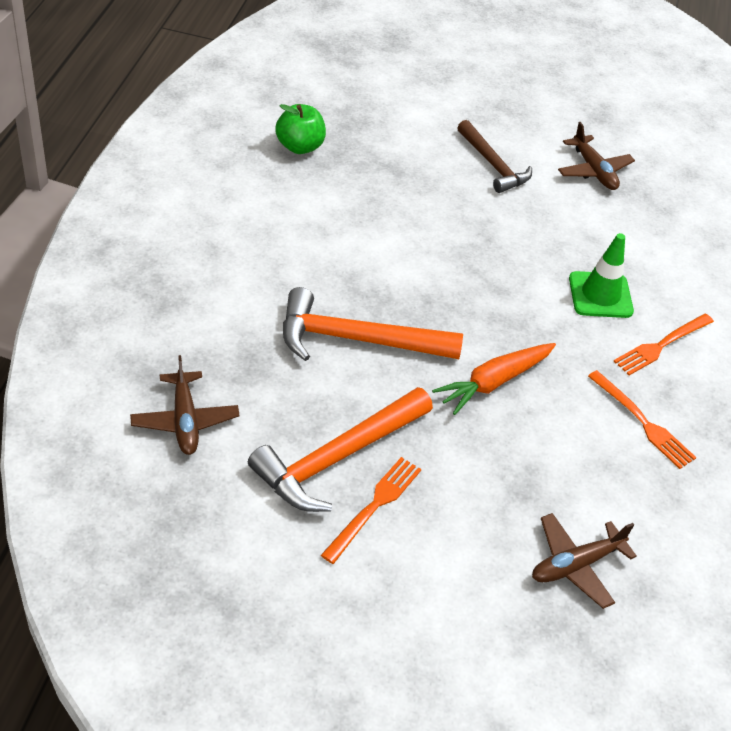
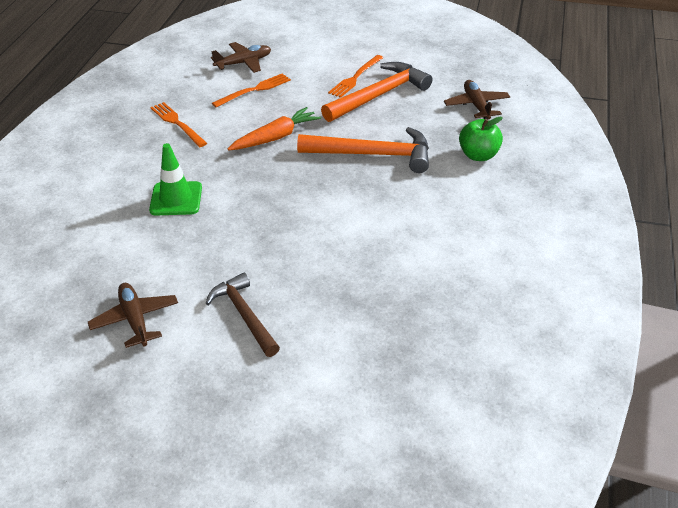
camera: 175 degrees left, 5 degrees down
(300, 146) = (449, 315): green apple -> green apple (478, 155)
(661, 345) = (141, 168): orange fork -> orange fork (254, 90)

